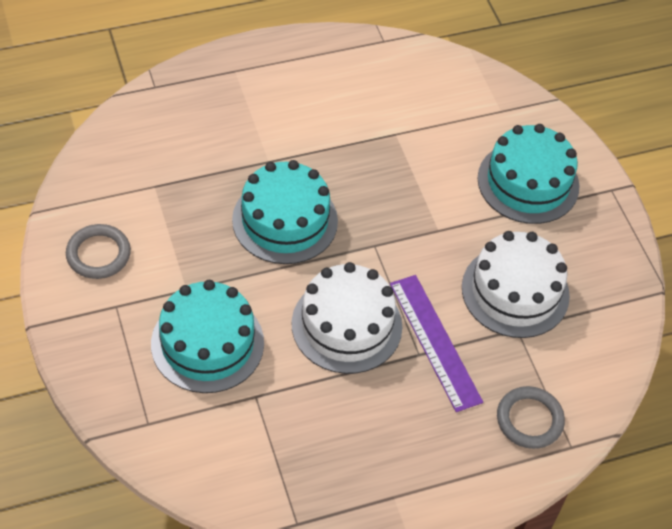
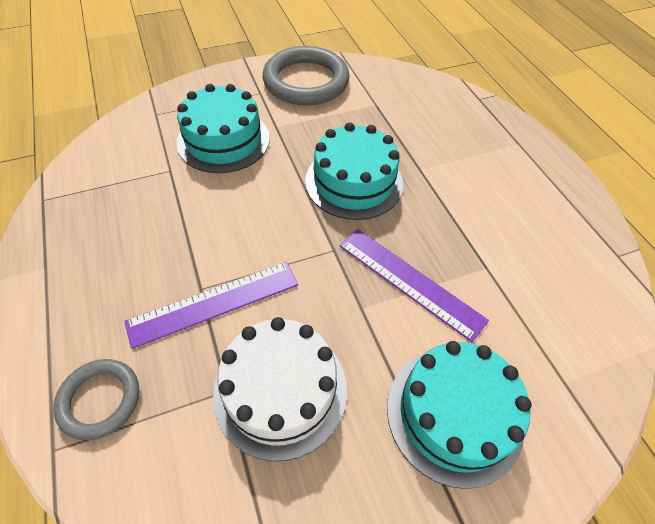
camera: 90 degrees right, 0 degrees up
(98, 254) = (306, 81): grey ring -> grey ring, size x1.78
(346, 325) = (237, 229): white cake -> none
(411, 191) = (410, 282): none -> purple ruler

